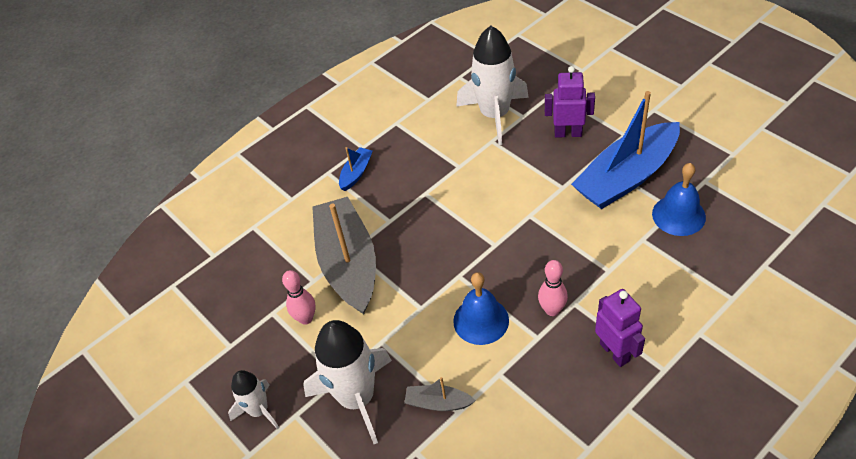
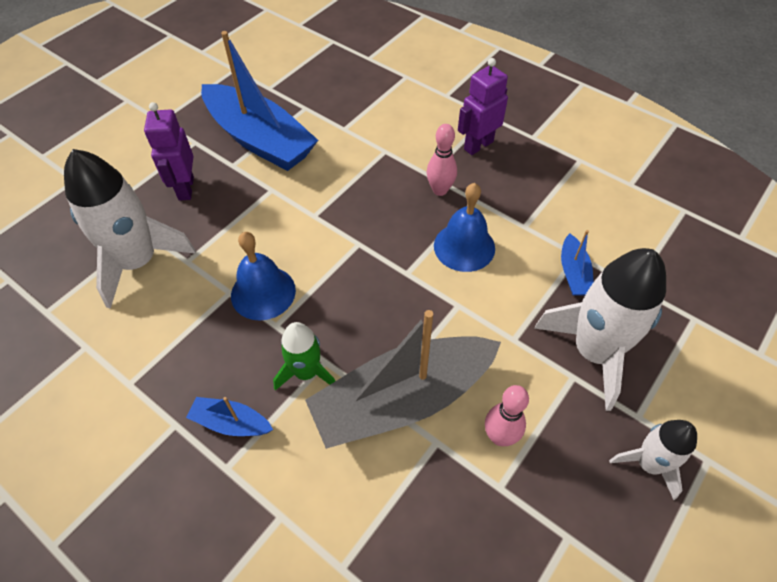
camera: 105 degrees left, 5 degrees up
(383, 210) = (306, 372): none -> green rocket
(438, 403) = (573, 273): grey boat -> blue boat
(678, 215) = (313, 105): blue bell -> blue bell (263, 292)

